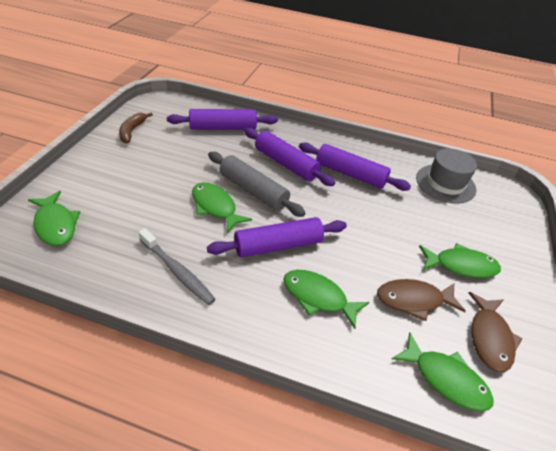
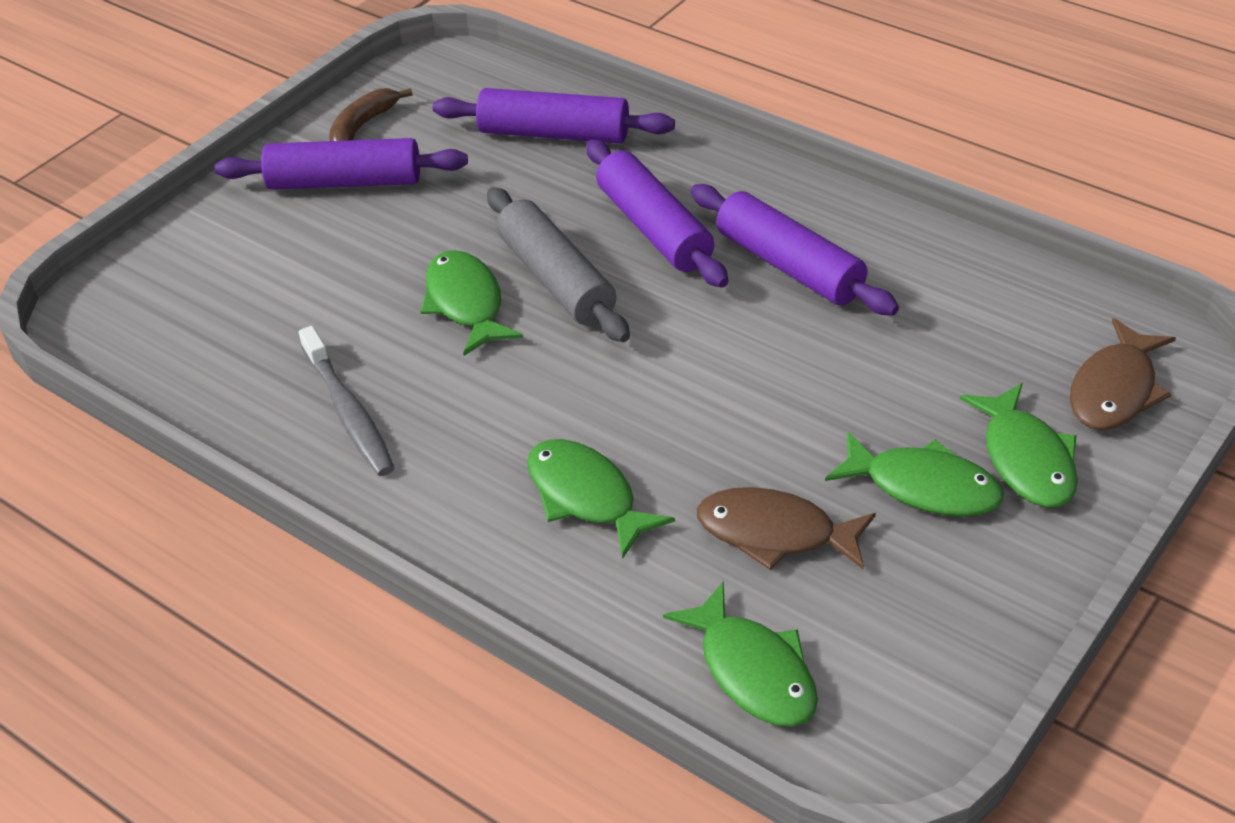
camera: 25 degrees right, 0 degrees up
(56, 225) = (169, 301): green fish -> green fish (1026, 459)
(278, 245) = (555, 392): purple rolling pin -> purple rolling pin (345, 182)
(445, 183) = (1009, 312): grey hat -> none
(490, 338) = (891, 624): brown fish -> brown fish (1115, 390)

